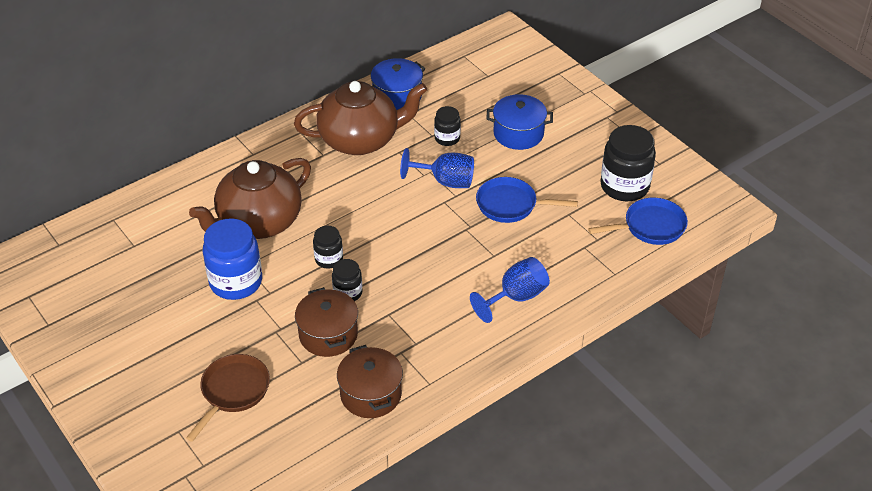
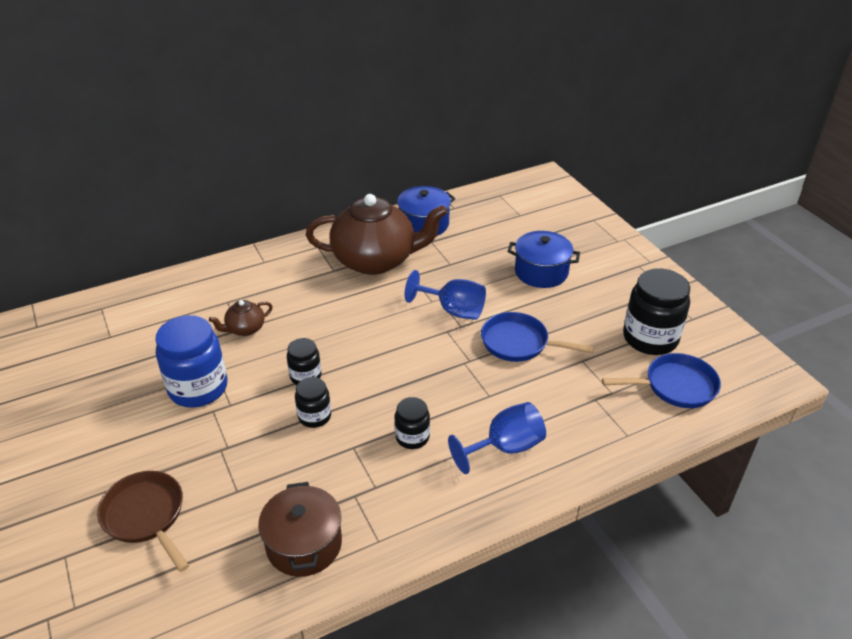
camera: 10 degrees right, 5 degrees down
(233, 392) = (146, 516): brown pan -> brown pan turned 75 degrees counterclockwise
(258, 222) = (245, 329): brown teapot -> brown teapot, size x0.43
(328, 334) = (277, 462): brown pot -> none
(447, 138) = (465, 268): black jar -> black jar (412, 437)

